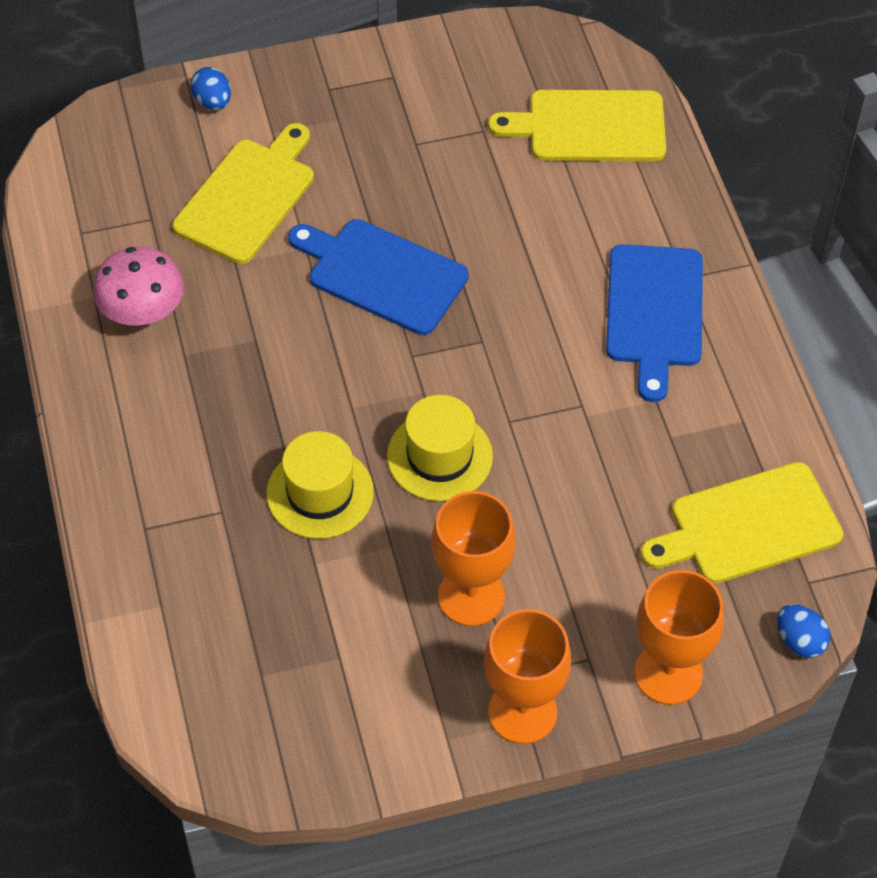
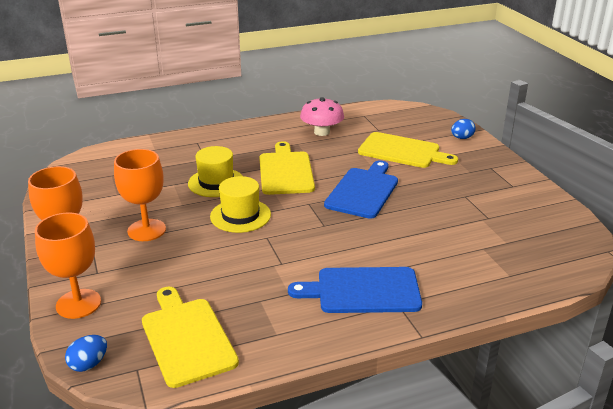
camera: 85 degrees right, 25 degrees down
(589, 127) = (515, 258): yellow cutting board -> yellow cutting board (285, 171)

